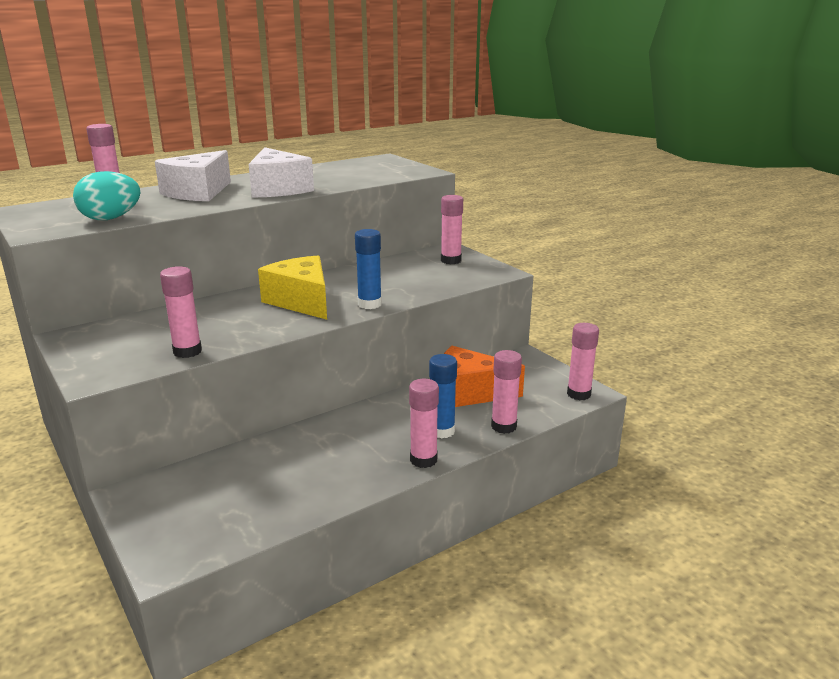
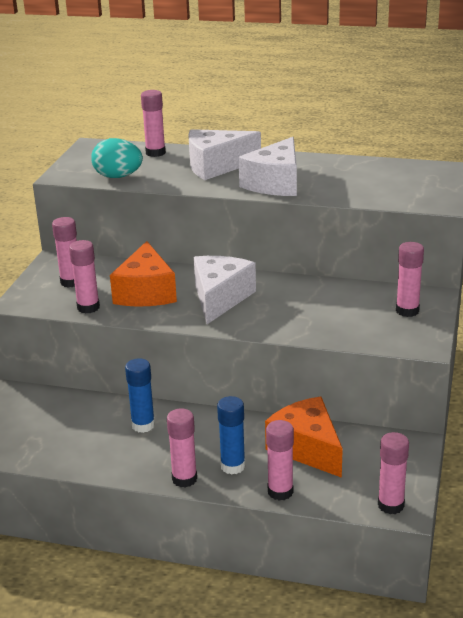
camera: 50 degrees right, 5 degrees up
(125, 342) = (71, 282): none -> pink glue stick
(224, 321) = (146, 292): none -> orange cheese
(301, 301) = (220, 298): yellow cheese -> white cheese
(369, 304) = (258, 325): blue glue stick -> blue glue stick (143, 425)

